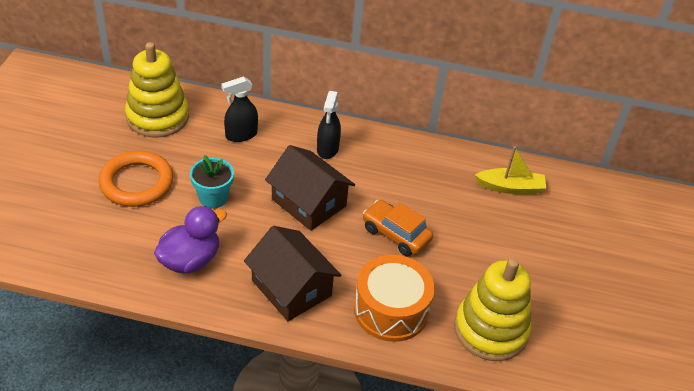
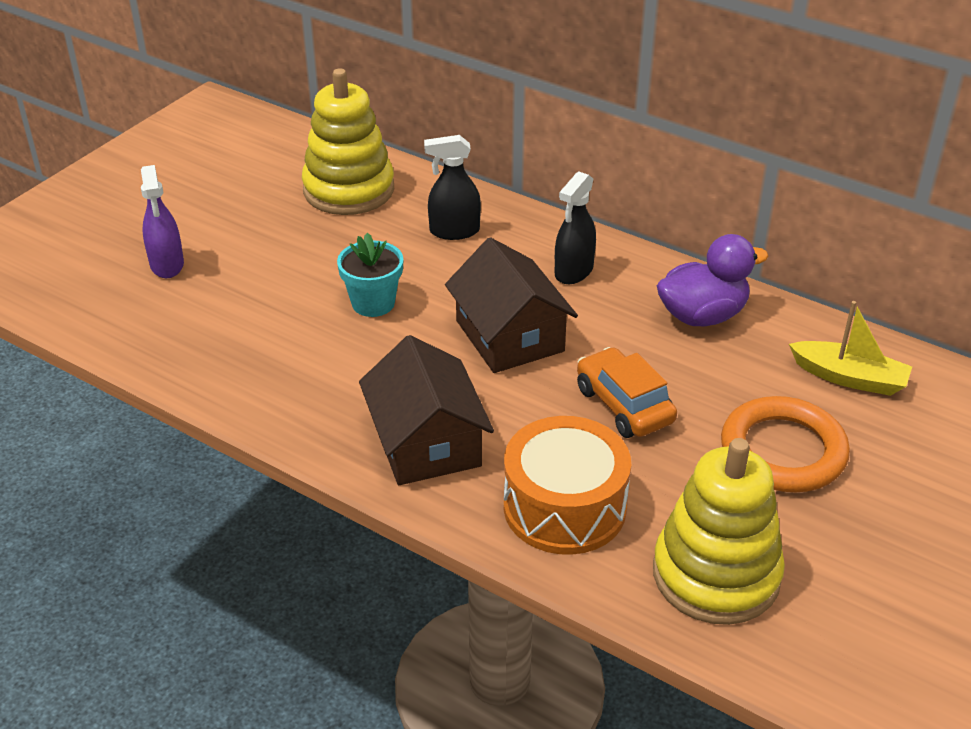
camera: 25 degrees right, 5 degrees down
(59, 198) = (167, 265): none -> purple spray bottle
(136, 183) = (278, 265): orange ring -> orange ring (783, 451)
(190, 260) = (300, 375): purple duck -> purple duck (702, 316)

